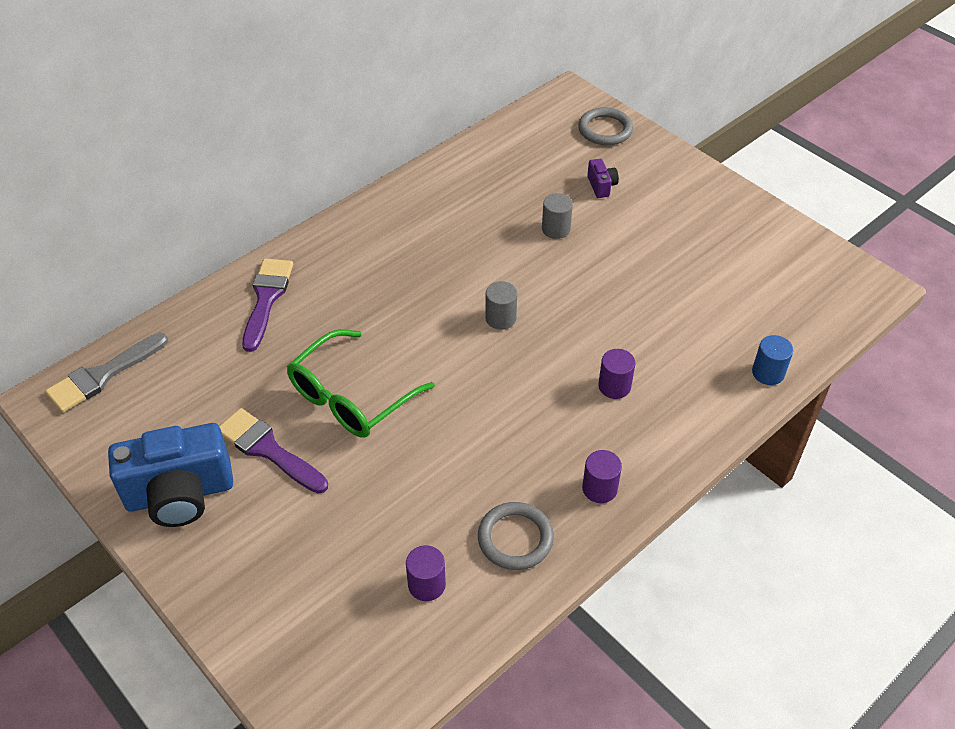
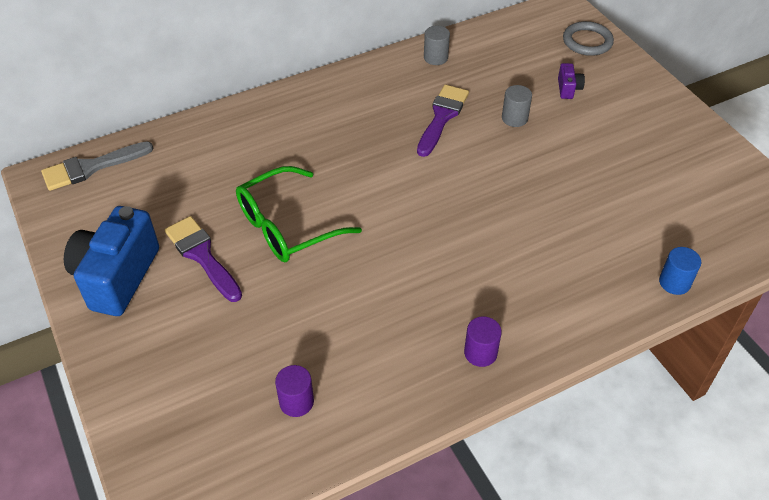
camera: 15 degrees right, 0 degrees up
(180, 494) = (117, 277): blue camera -> blue camera turned 105 degrees clockwise
(266, 298) = (245, 131): purple brush -> purple brush (442, 117)
(500, 318) = (439, 185): grey cylinder -> grey cylinder (435, 57)
(515, 538) = (389, 380): grey ring -> none
(614, 386) = (524, 265): purple cylinder -> none

